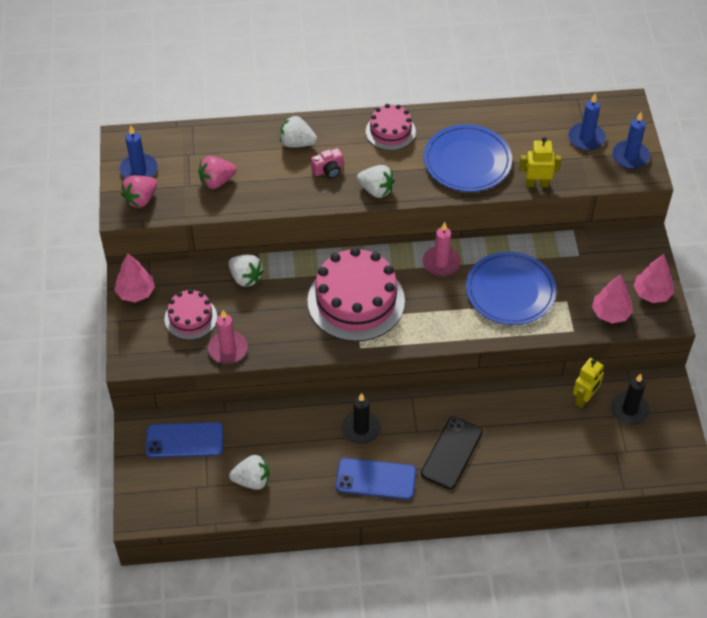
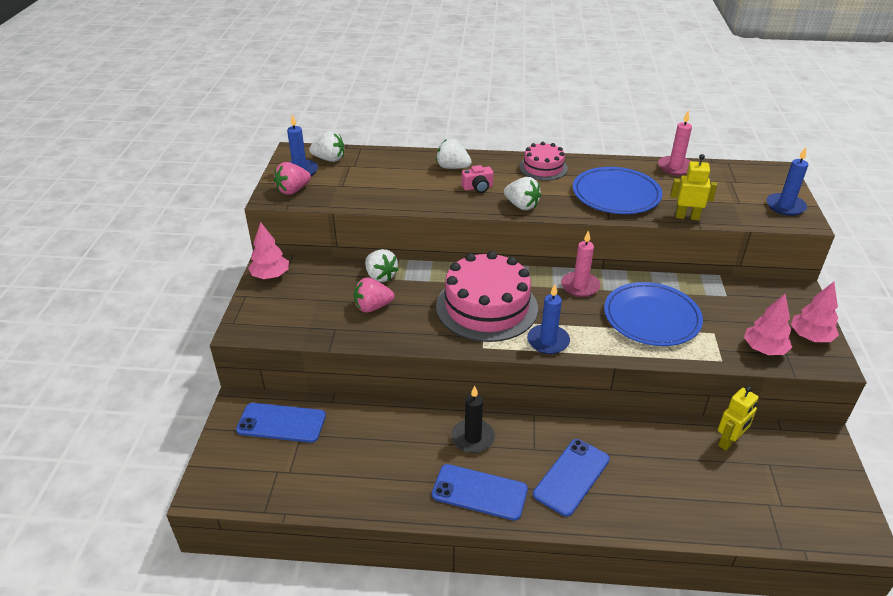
camera: 10 degrees right, 15 degrees down
(190, 318) = (315, 301): pink cake -> none
(217, 181) = (369, 185): pink strawberry -> pink strawberry (372, 307)
(228, 349) = (343, 332): pink candle -> pink candle (675, 167)
(252, 480) = (340, 473): white strawberry -> white strawberry (329, 159)
(452, 453) = (571, 477): black phone -> blue phone
(586, 138) = (738, 189): blue candle -> blue candle (548, 341)
(629, 410) = (783, 460): black candle -> none

